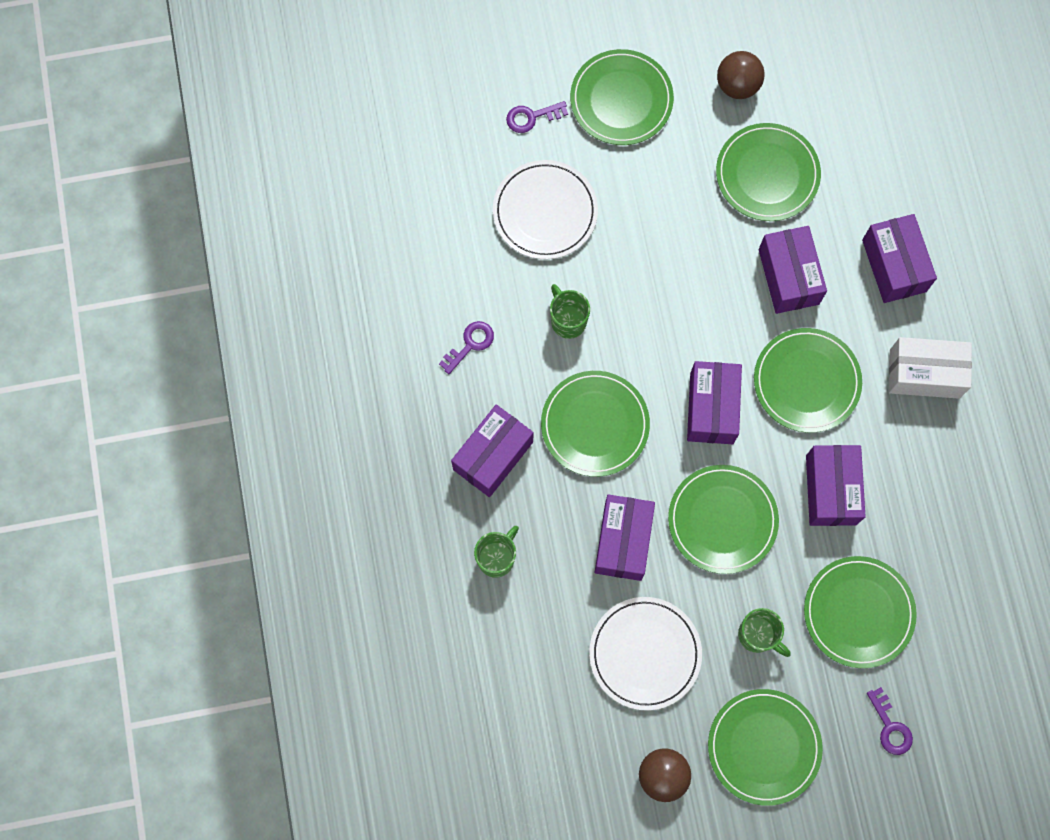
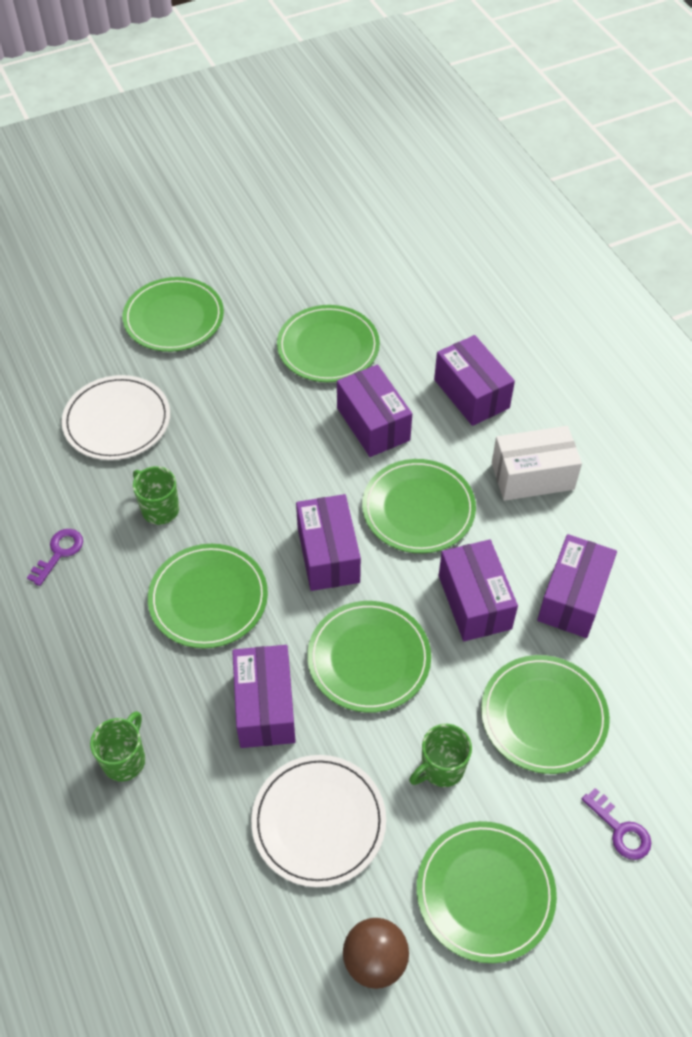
camera: 15 degrees left, 20 degrees down
(493, 456) = (102, 654): purple box -> purple box (573, 598)
(532, 117) = (89, 348): purple key -> none
(737, 85) = (281, 286): brown ball -> none
(757, 635) = (441, 768): green mug -> green mug turned 120 degrees clockwise

